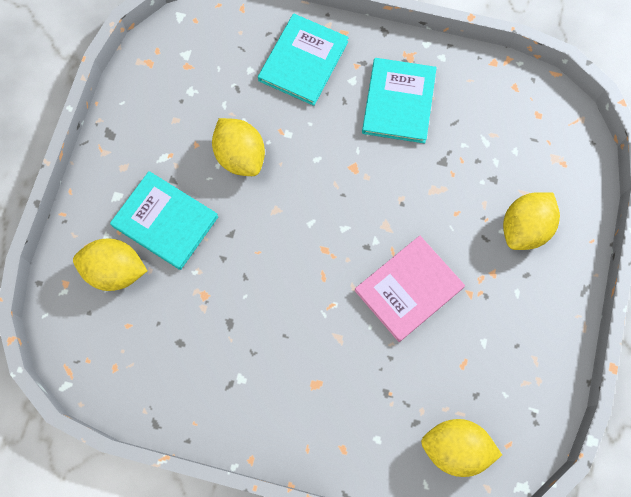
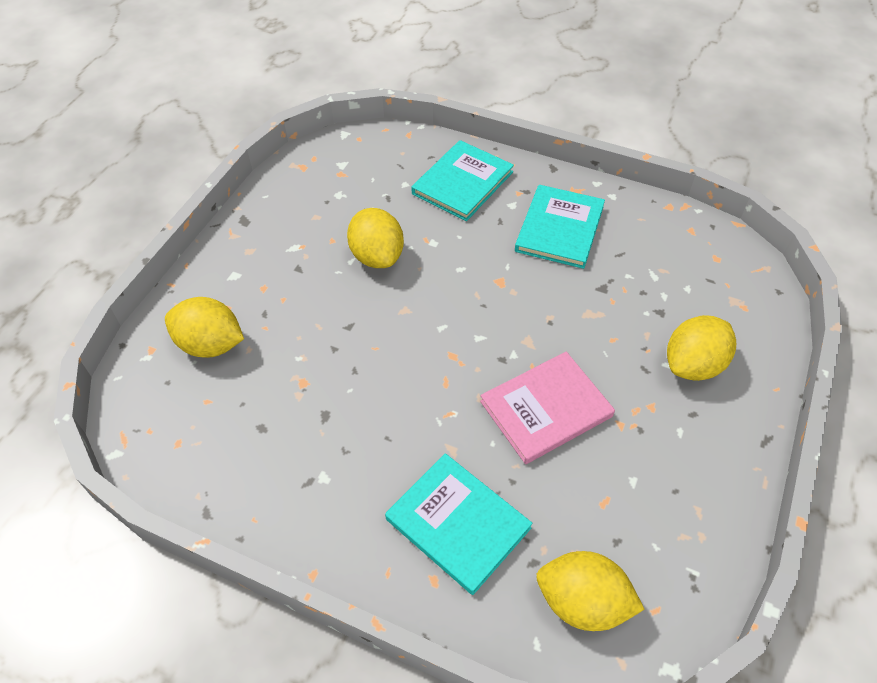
camera: 10 degrees right, 20 degrees down
(165, 221) = (279, 305): turquoise book -> turquoise book (458, 523)

